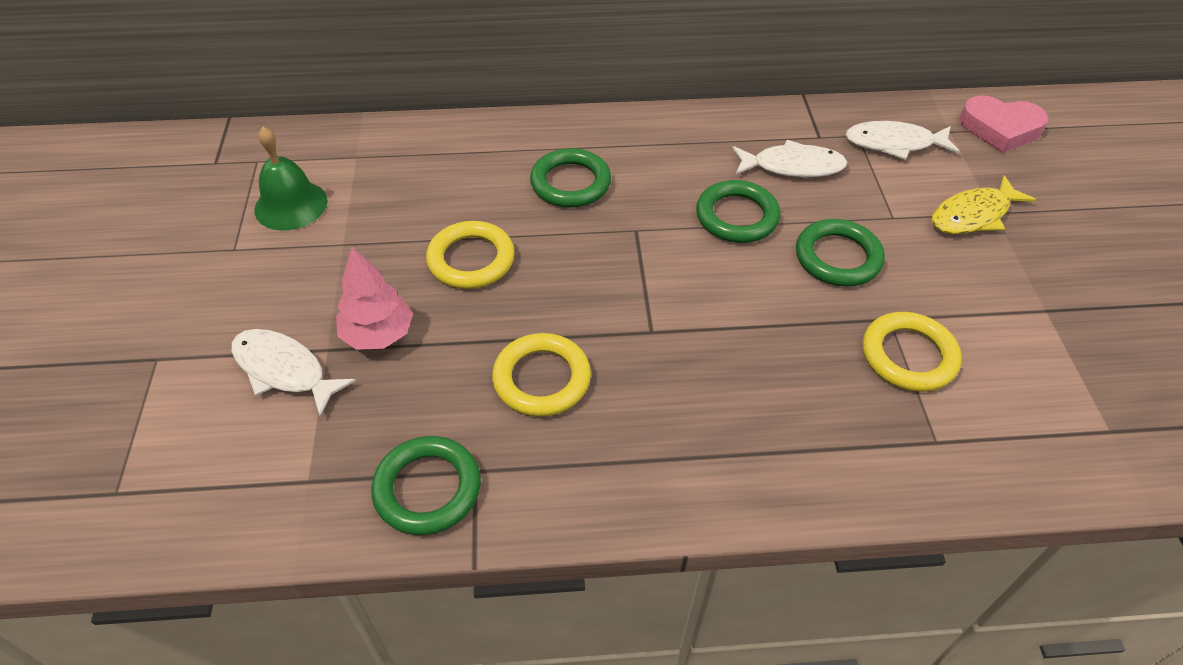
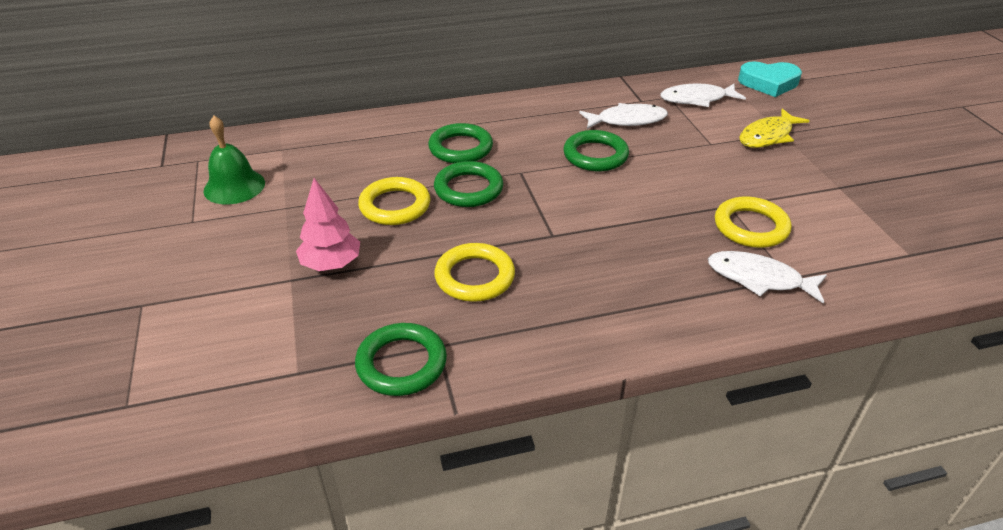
camera: 10 degrees left, 10 degrees down
(284, 370) = (257, 298): white fish -> white fish (759, 279)
(838, 257) = (679, 172): green ring -> green ring (468, 189)
(1000, 129) = (769, 83): pink heart -> turquoise heart

